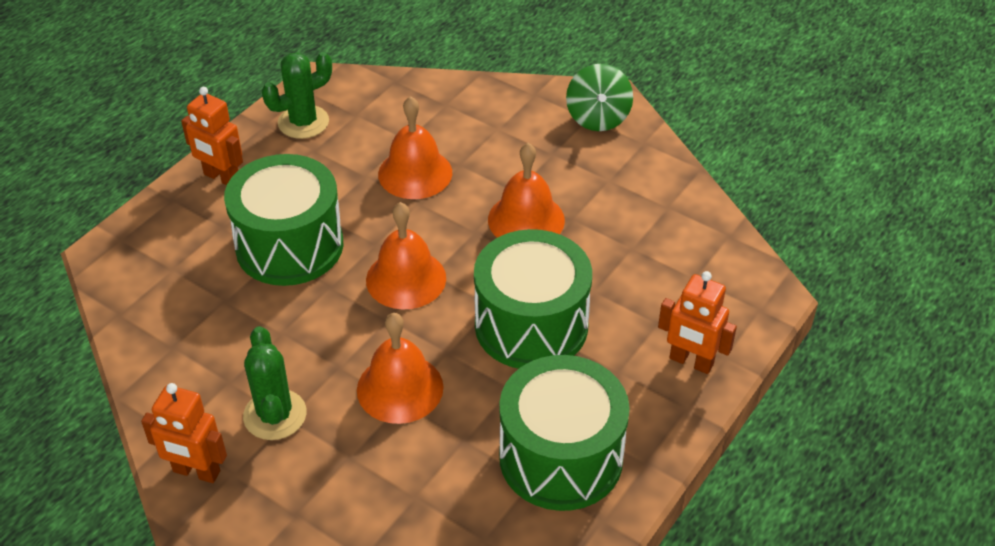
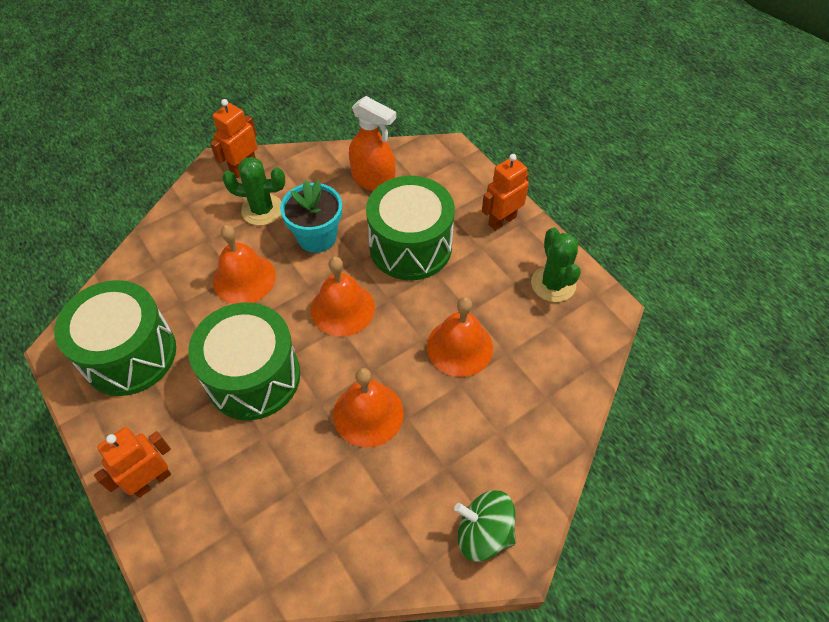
camera: 110 degrees right, 10 degrees up
(183, 312) = (373, 180): none -> orange spray bottle
(305, 338) = (317, 237): none -> turquoise flower pot

